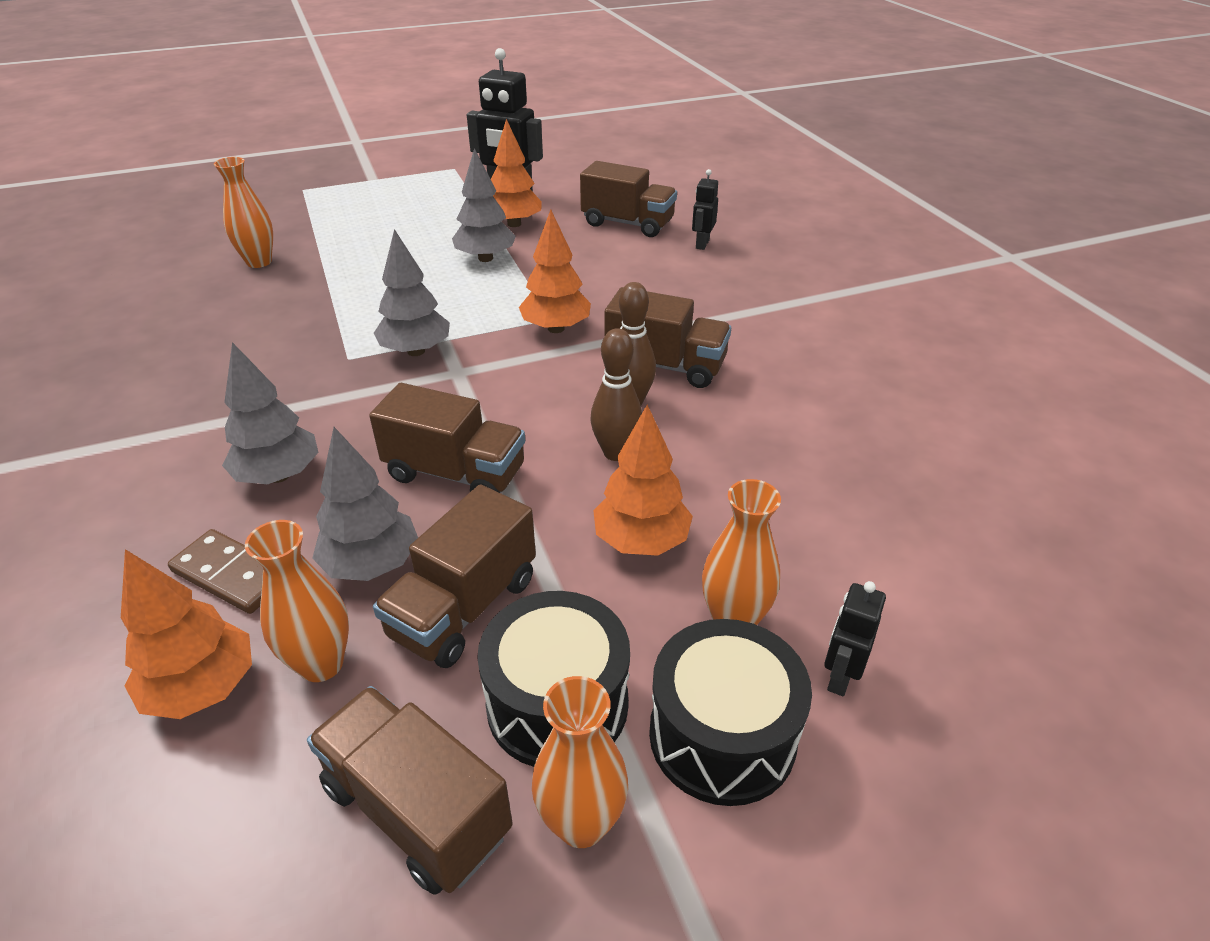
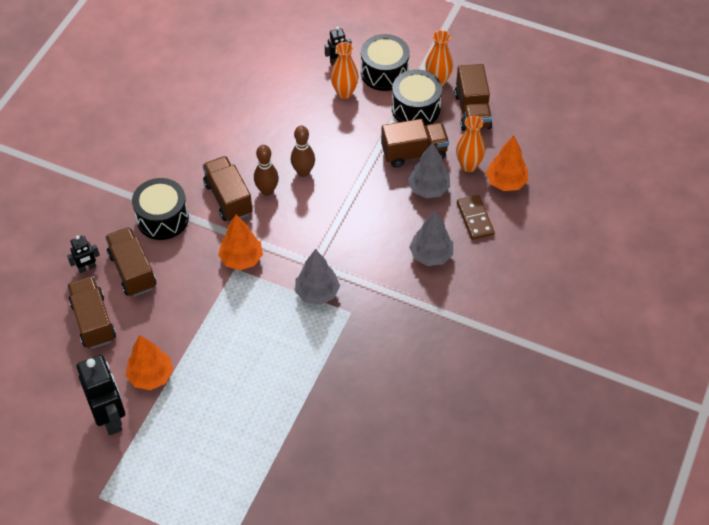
camera: 135 degrees left, 15 degrees up
(259, 262) = (326, 453): orange vase -> none
(455, 473) = (368, 206): brown truck -> brown truck (132, 271)
(485, 258) = (206, 349): grey tree -> none
(641, 541) = (338, 133): orange tree -> none
(704, 309) = (162, 218): none -> black drum

